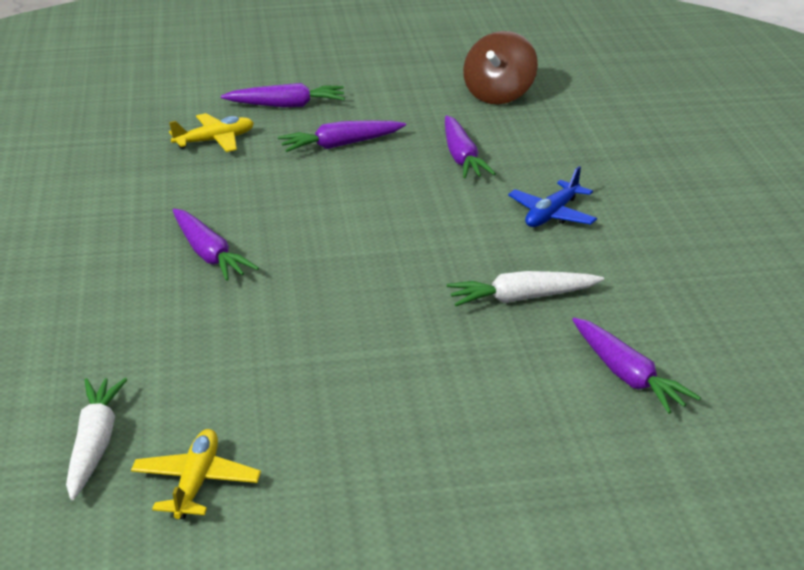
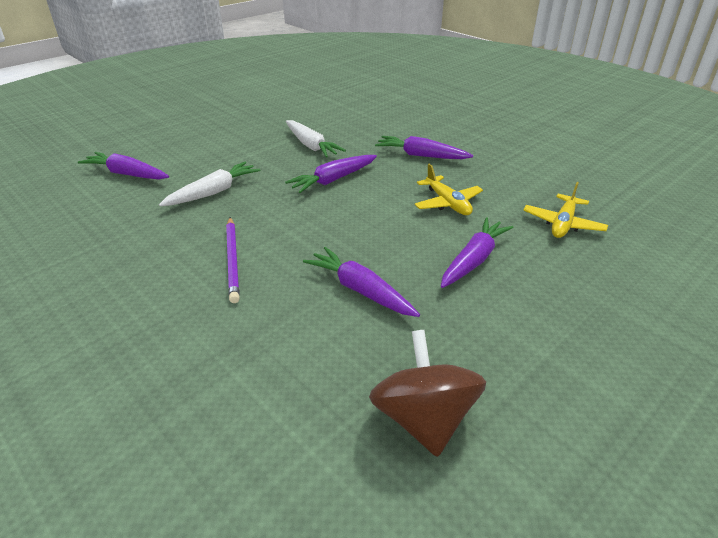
camera: 145 degrees right, 5 degrees up
(94, 445) = (346, 92): white carrot -> white carrot (311, 145)
(196, 483) = (294, 94): yellow plane -> yellow plane (447, 203)
(286, 105) = (588, 285): purple carrot -> purple carrot (333, 180)
(552, 214) = (233, 260): blue plane -> purple pencil

